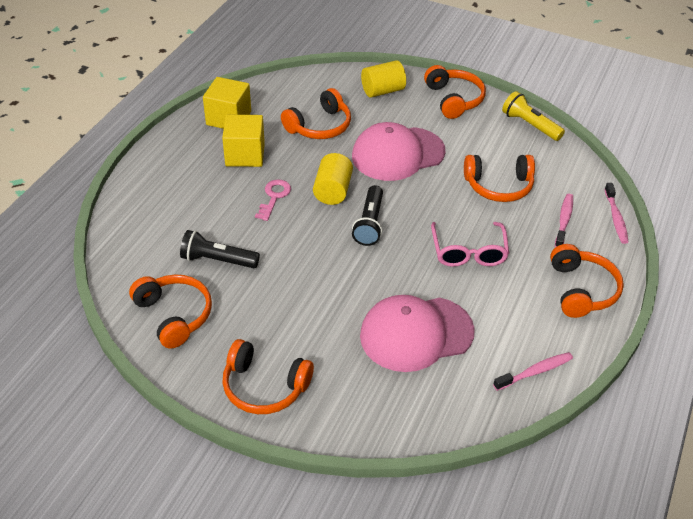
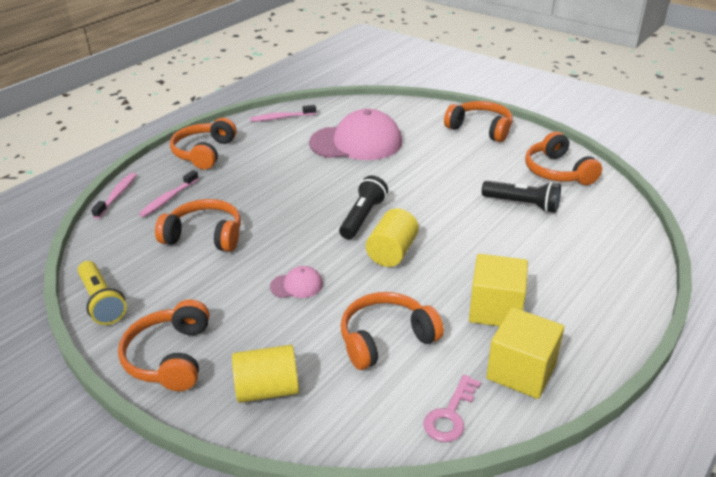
camera: 165 degrees left, 10 degrees down
(274, 197) = (461, 254): pink key -> pink key (450, 414)
(397, 154) = (297, 285): pink cap -> pink cap, size x0.43
(468, 252) = (279, 185): pink glasses -> none

